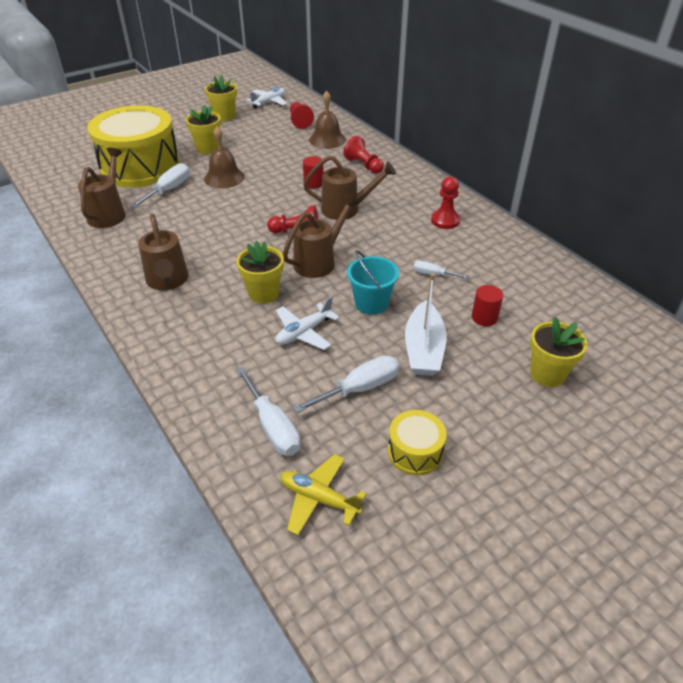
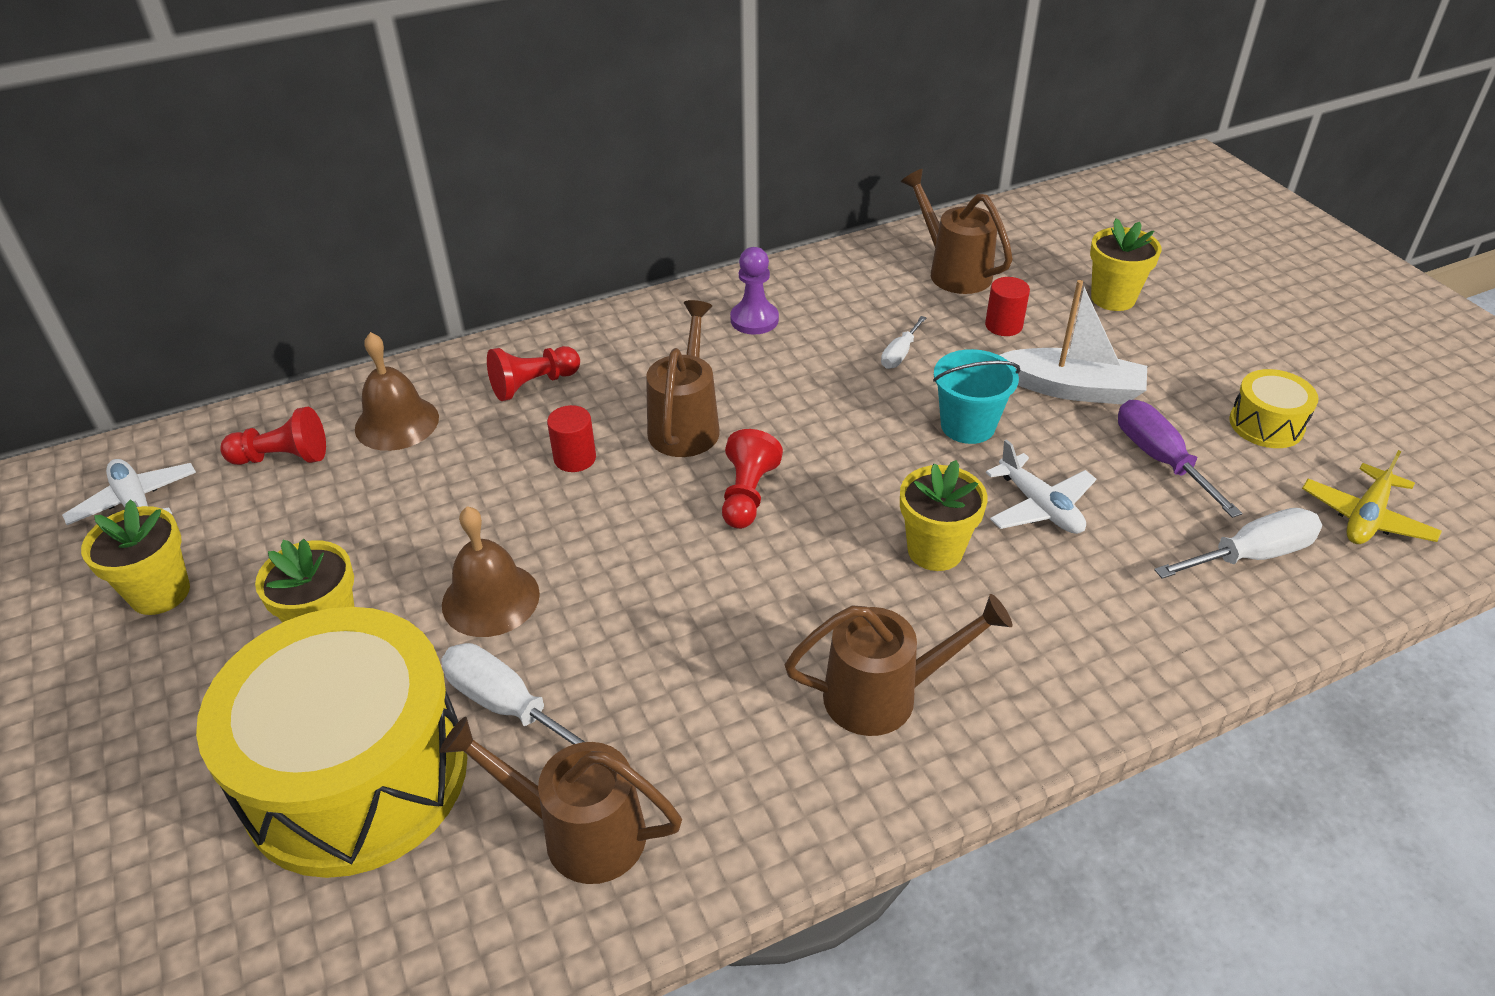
camera: 80 degrees left, 0 degrees up
(319, 261) = (846, 473): brown watering can -> brown watering can (953, 271)
(360, 388) = (1160, 459): white screwdriver -> purple screwdriver
(445, 221) = (754, 320): red pawn -> purple pawn

